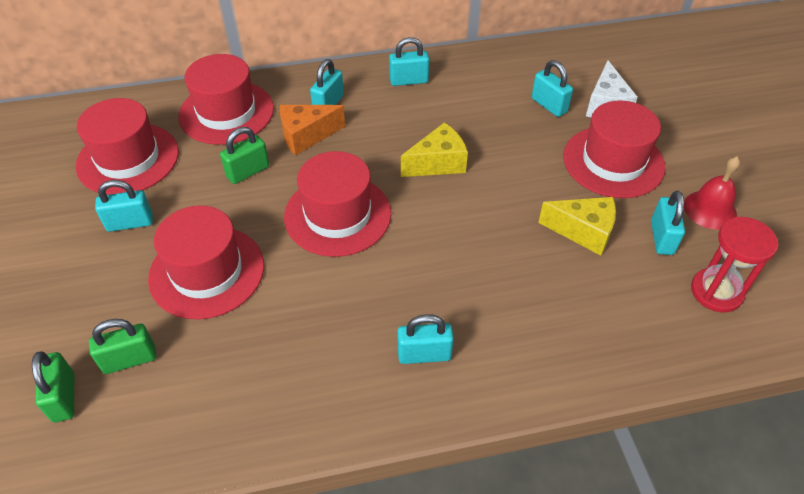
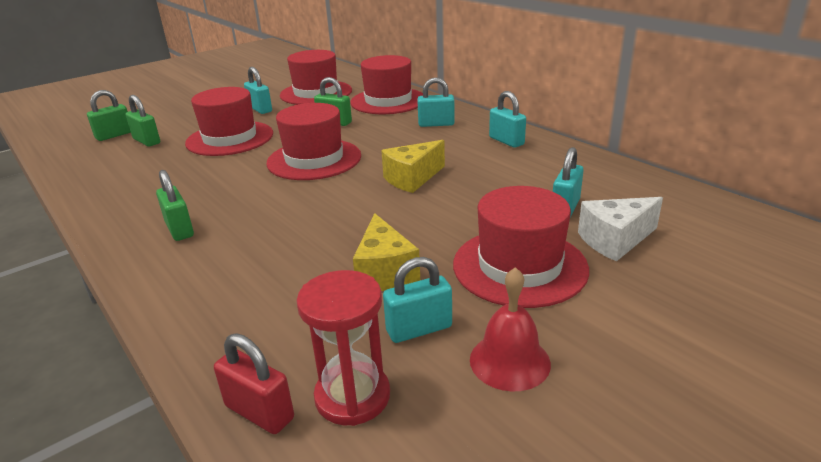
camera: 65 degrees right, 20 degrees down
(306, 136) = (391, 127): orange cheese -> none
(424, 354) = (179, 229): turquoise padlock -> green padlock
(438, 163) = (412, 178): yellow cheese -> yellow cheese turned 105 degrees clockwise
(716, 343) = (259, 412): none -> red padlock

